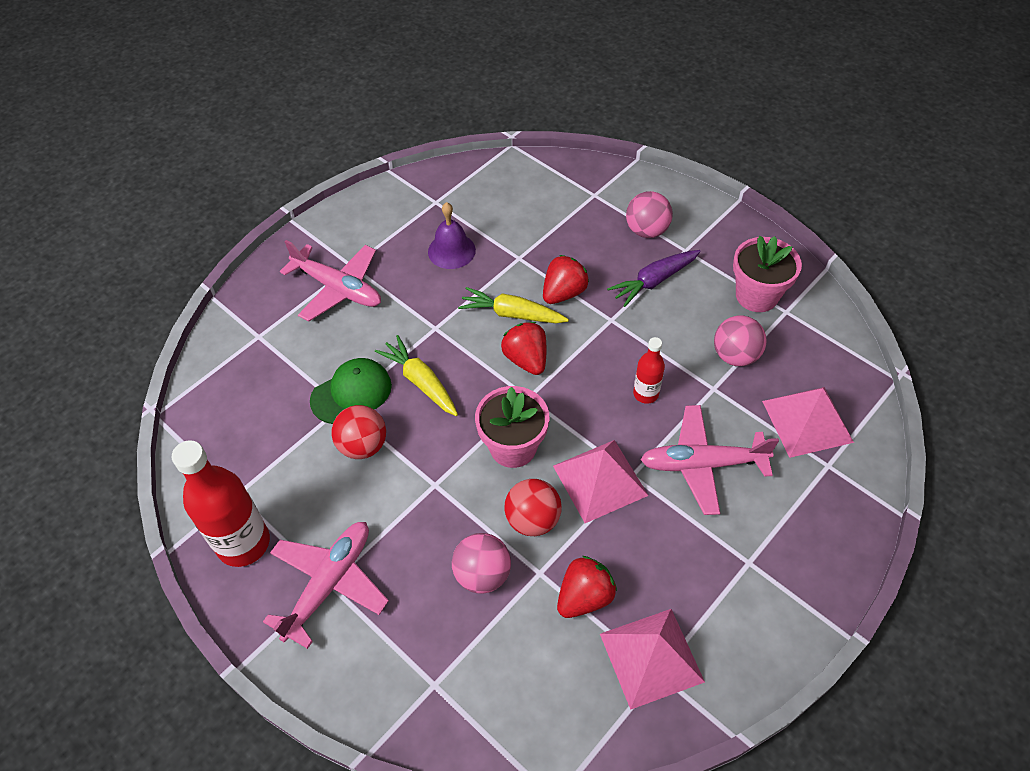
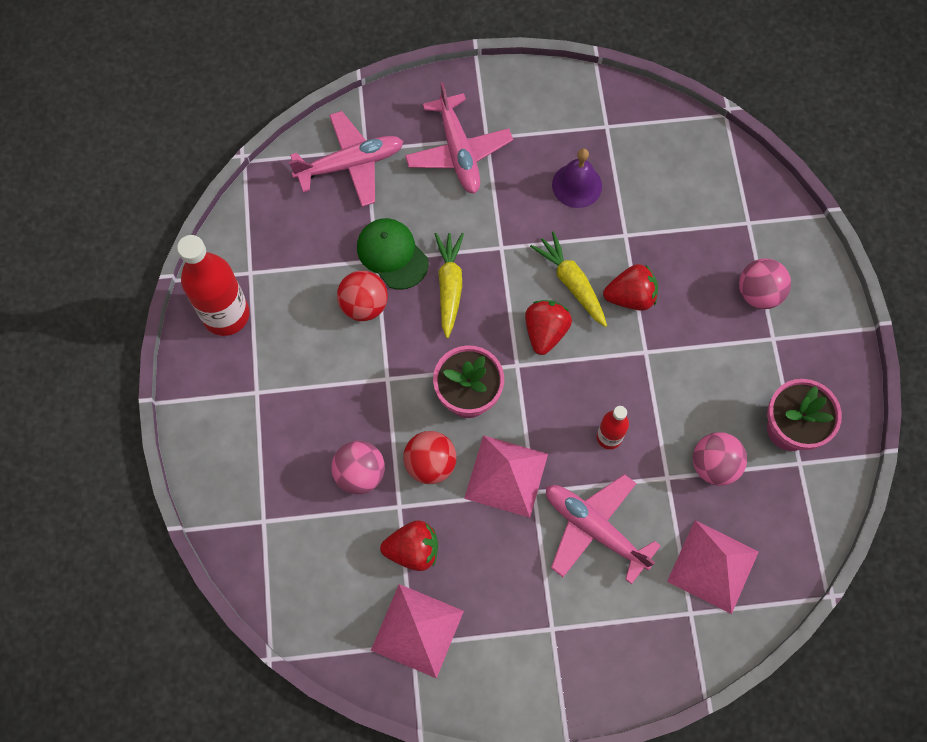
camera: 40 degrees right, 15 degrees up
(329, 583) = (257, 392): pink plane -> pink plane (351, 164)
(351, 393) = (392, 254): green cap -> green cap turned 135 degrees counterclockwise
(654, 281) = (715, 346): purple carrot -> none

